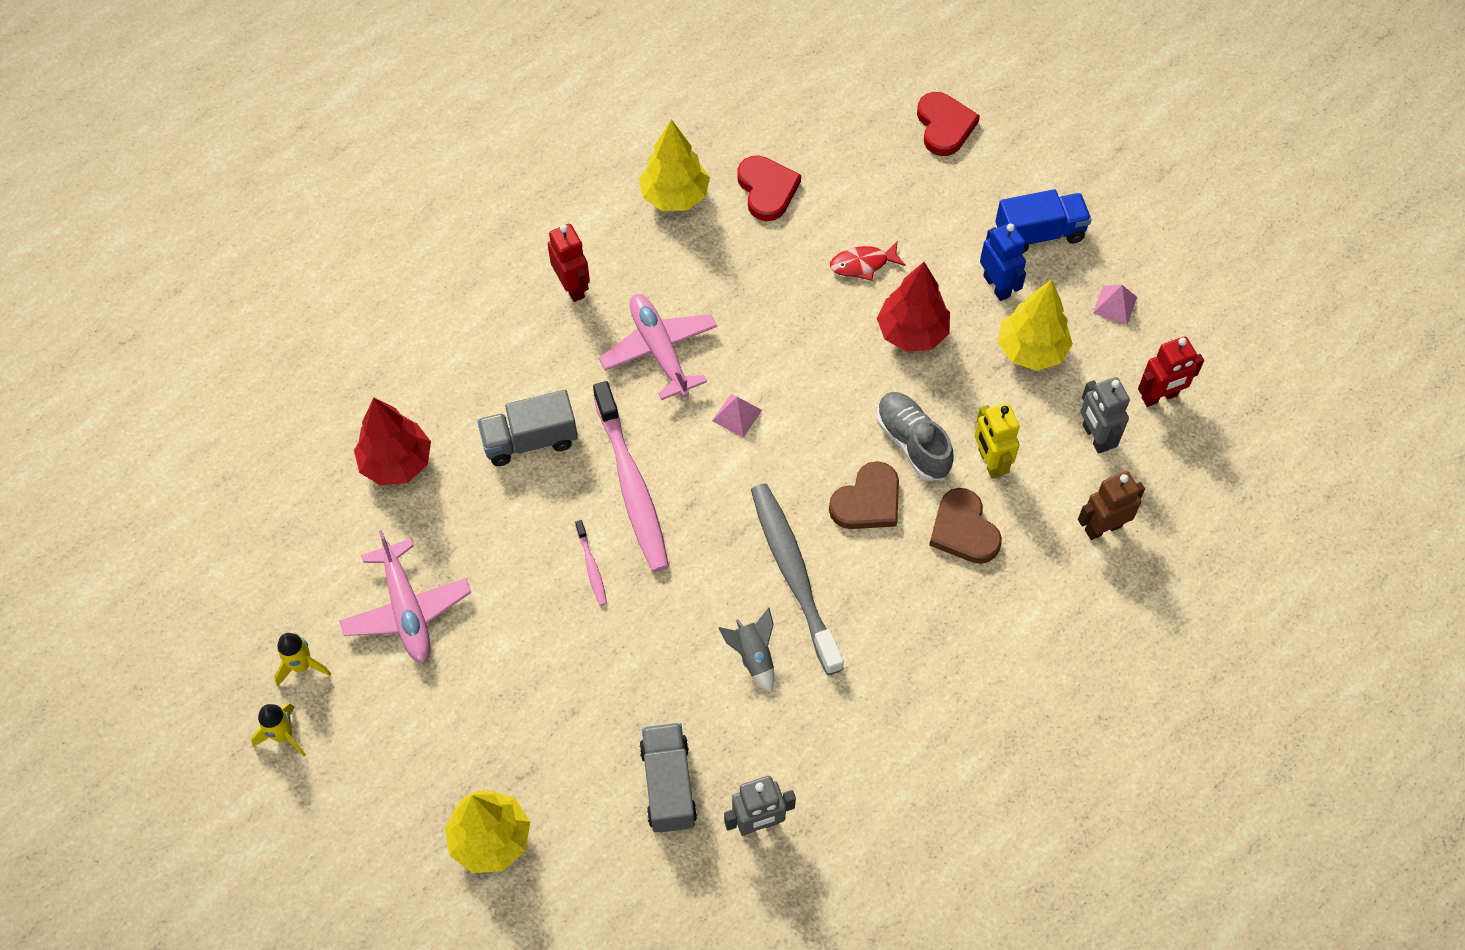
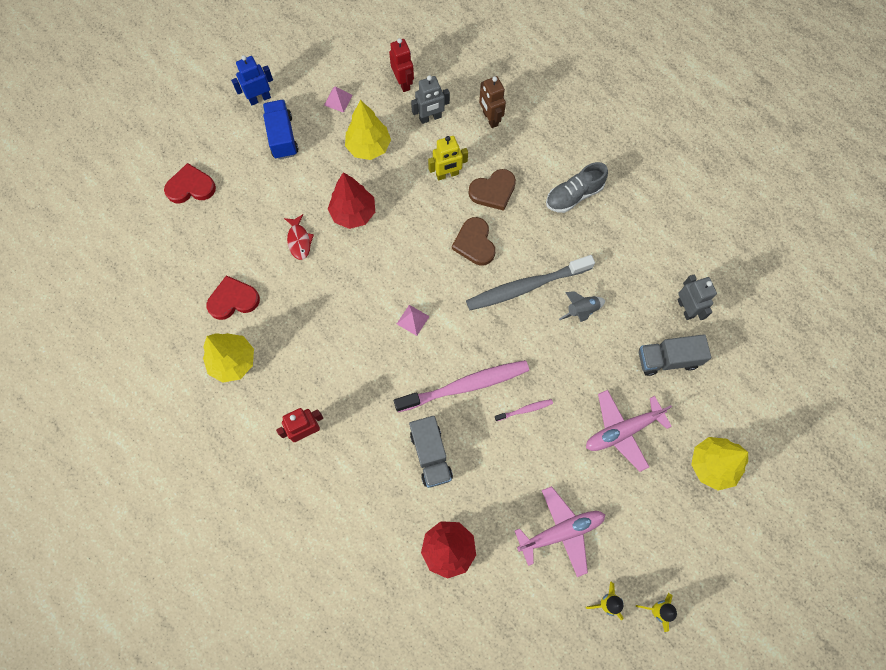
camera: 90 degrees left, 10 degrees up
(659, 350) = (361, 370): pink plane -> pink plane (622, 431)
(867, 501) = (474, 243): brown heart -> brown heart turned 150 degrees counterclockwise
(912, 443) = (434, 216): grey shoe -> grey shoe (574, 195)
(997, 286) = (320, 163): blue robot -> blue robot (260, 98)

